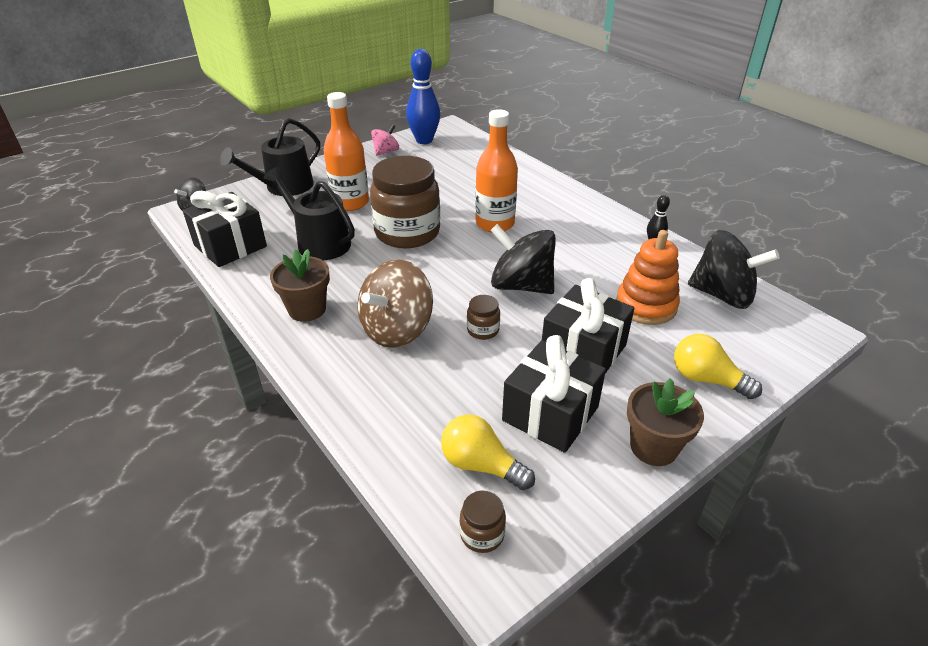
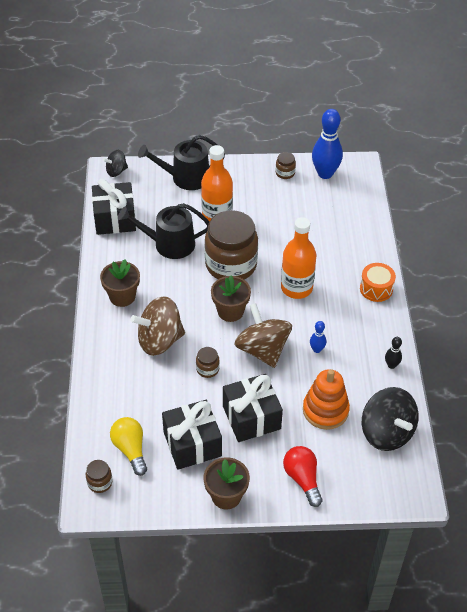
camera: 35 degrees right, 10 degrees up
(319, 242) = (169, 244): black watering can -> black watering can turned 75 degrees counterclockwise
(386, 152) = (285, 173): pink spinning top -> brown jar
(450, 269) = (230, 311): none -> brown flower pot
(521, 285) = (262, 350): black spinning top -> brown spinning top
(567, 196) = (376, 289): none -> orange drum
(573, 261) = (317, 349): none -> blue bowling pin
(706, 379) = (302, 479): yellow light bulb -> red light bulb

